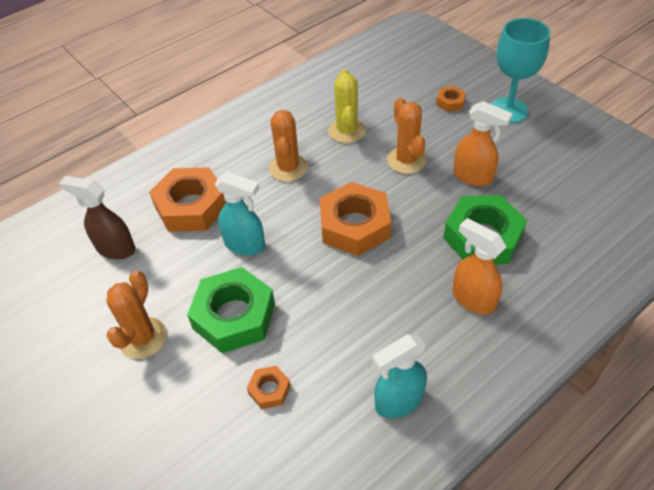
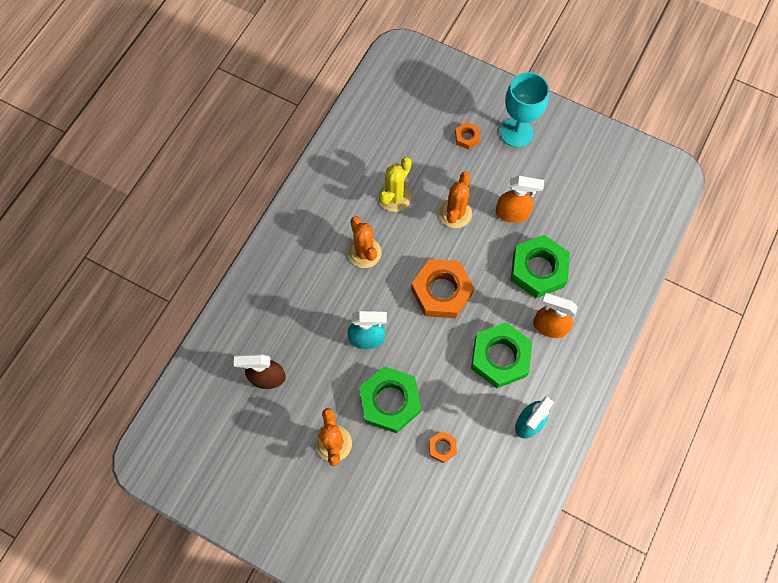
camera: 25 degrees left, 20 degrees up
(191, 206) = (305, 317): orange nut -> none
(347, 131) = (394, 197): yellow cactus -> yellow cactus turned 60 degrees clockwise
(393, 313) = (500, 357): none -> green nut
(406, 160) = (455, 213): orange cactus -> orange cactus turned 60 degrees clockwise

